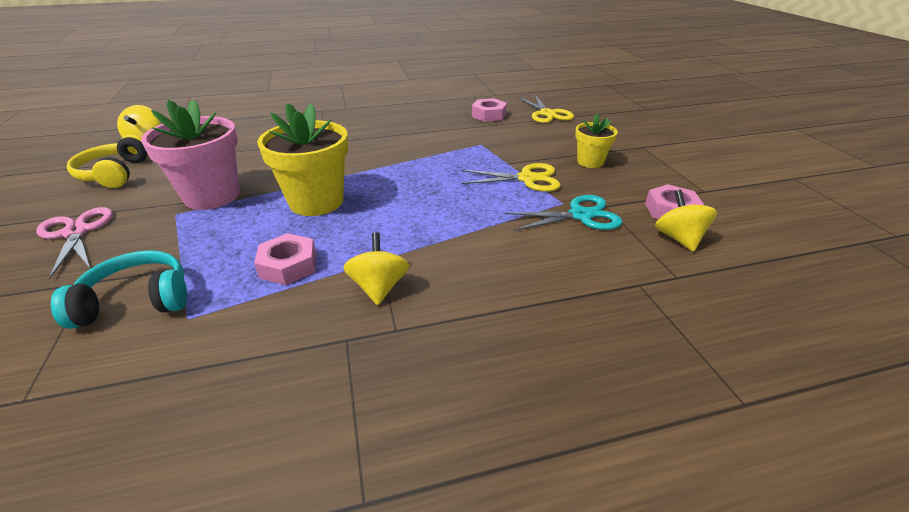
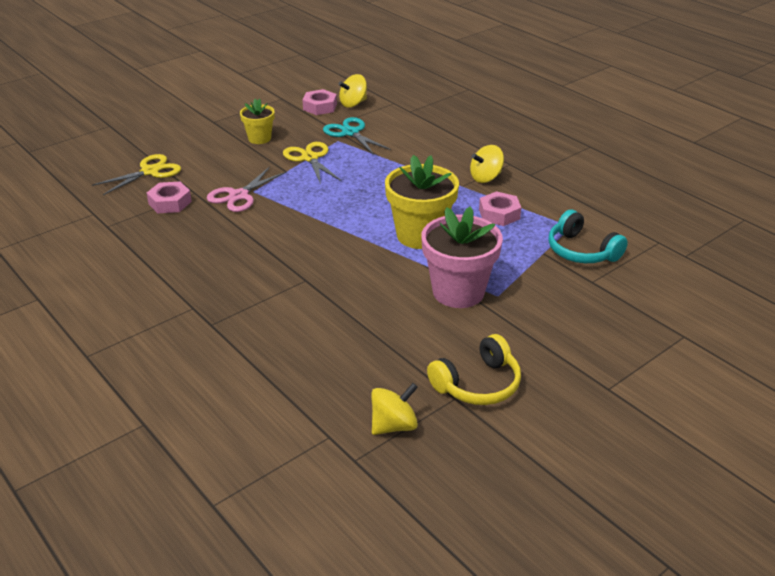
camera: 115 degrees left, 0 degrees up
(76, 232) = (565, 329): pink scissors -> pink scissors (239, 196)

